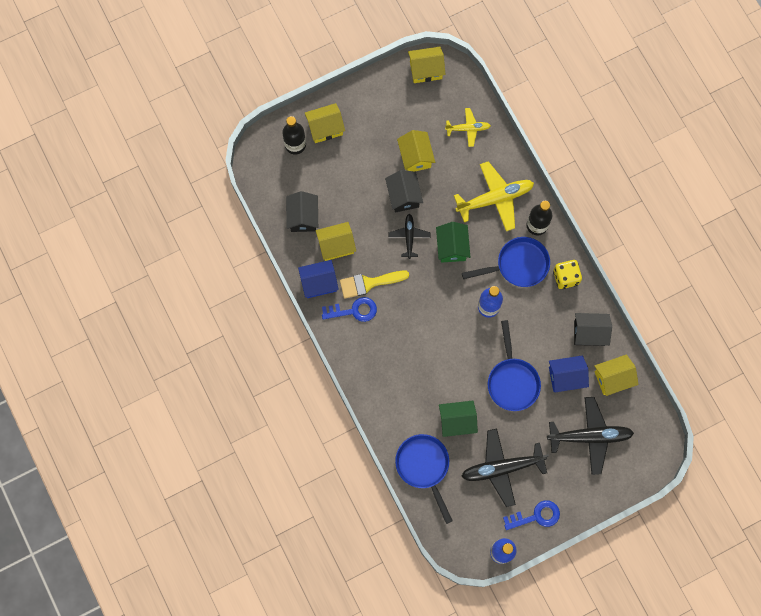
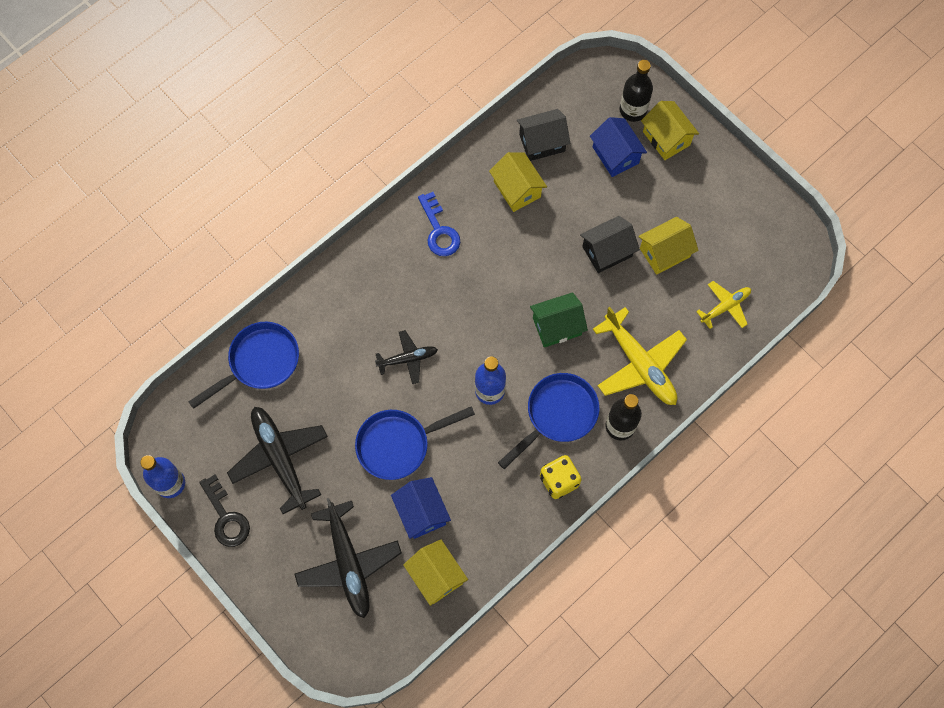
camera: 75 degrees right, 5 degrees down
(319, 283) = (463, 182): blue house -> blue house (615, 155)
(369, 283) = (479, 239): yellow brush -> none
(409, 237) = (554, 271): black plane -> black plane (407, 359)
(426, 70) = (787, 236): yellow house -> none
(457, 421) = (328, 388): green house -> none
(467, 129) = (725, 307): yellow plane -> yellow plane turned 105 degrees counterclockwise
(518, 265) = (557, 415): blue pan -> blue pan turned 105 degrees counterclockwise
(536, 516) = (226, 517): blue key -> black key
(589, 333) = (490, 529): black house -> none

